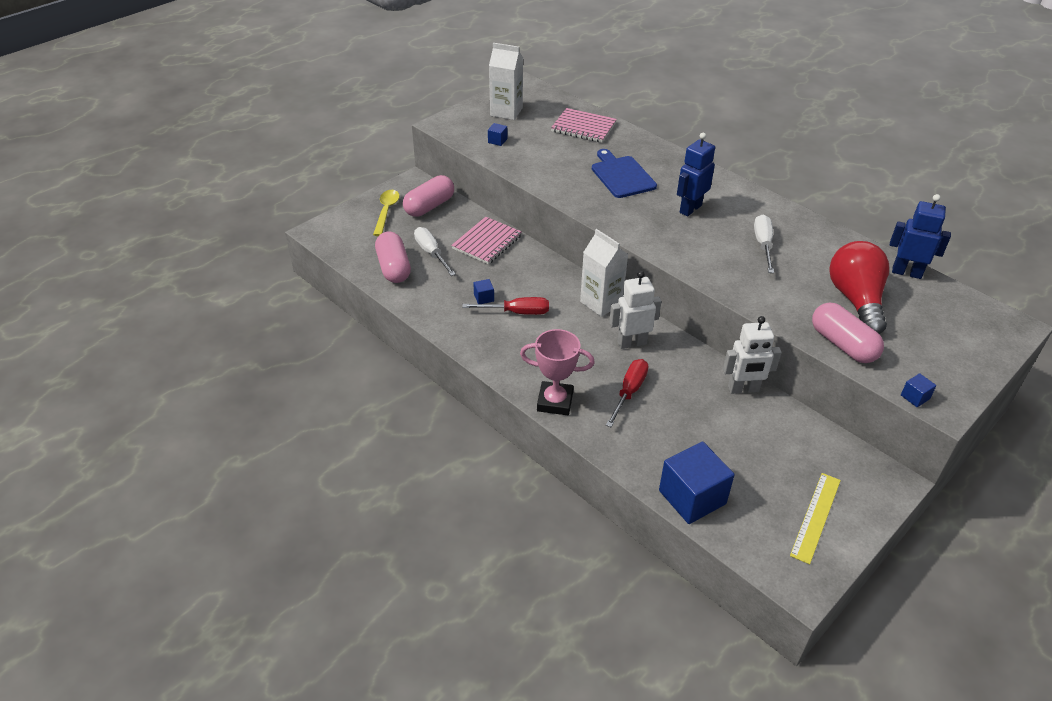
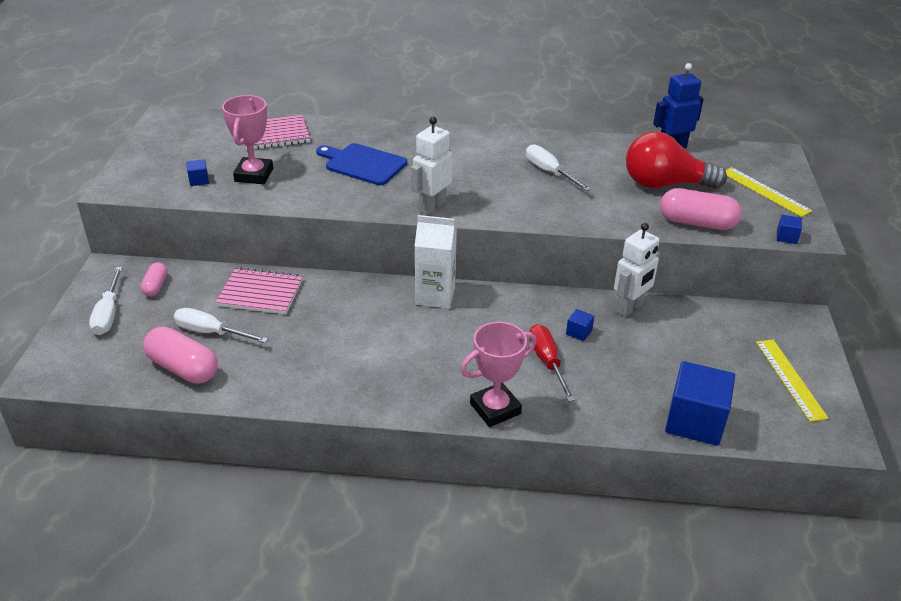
camera: 40 degrees left, 5 degrees down
(386, 211) = (108, 314): yellow spoon -> white screwdriver
(429, 206) = (156, 286): pink capsule -> pink capsule, size x0.56
(484, 298) = (318, 348): blue cube -> blue cube (579, 332)
(487, 242) = (260, 293): pink notebook -> pink notebook turned 75 degrees counterclockwise
(506, 112) = (175, 149): white carton -> none
(517, 312) = (366, 345): red screwdriver -> none
(537, 152) = (254, 175): none -> pink trophy
(632, 343) = (501, 317): white robot -> white robot (432, 206)
(690, 209) = (457, 168): blue robot -> none
(856, 300) = (665, 184): red light bulb -> red light bulb turned 45 degrees counterclockwise
(949, 350) = (765, 191): none -> yellow ruler

